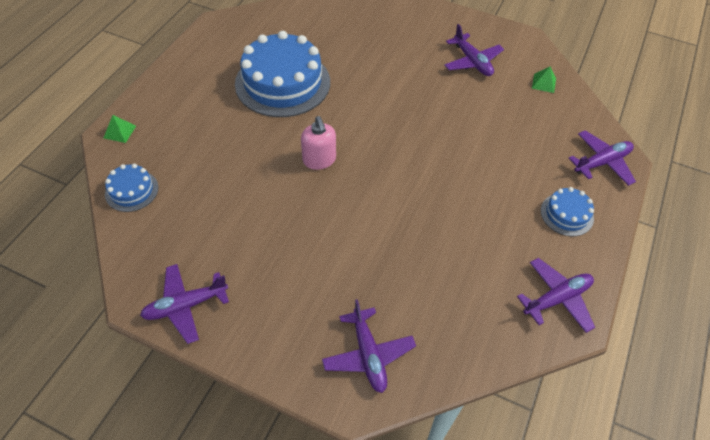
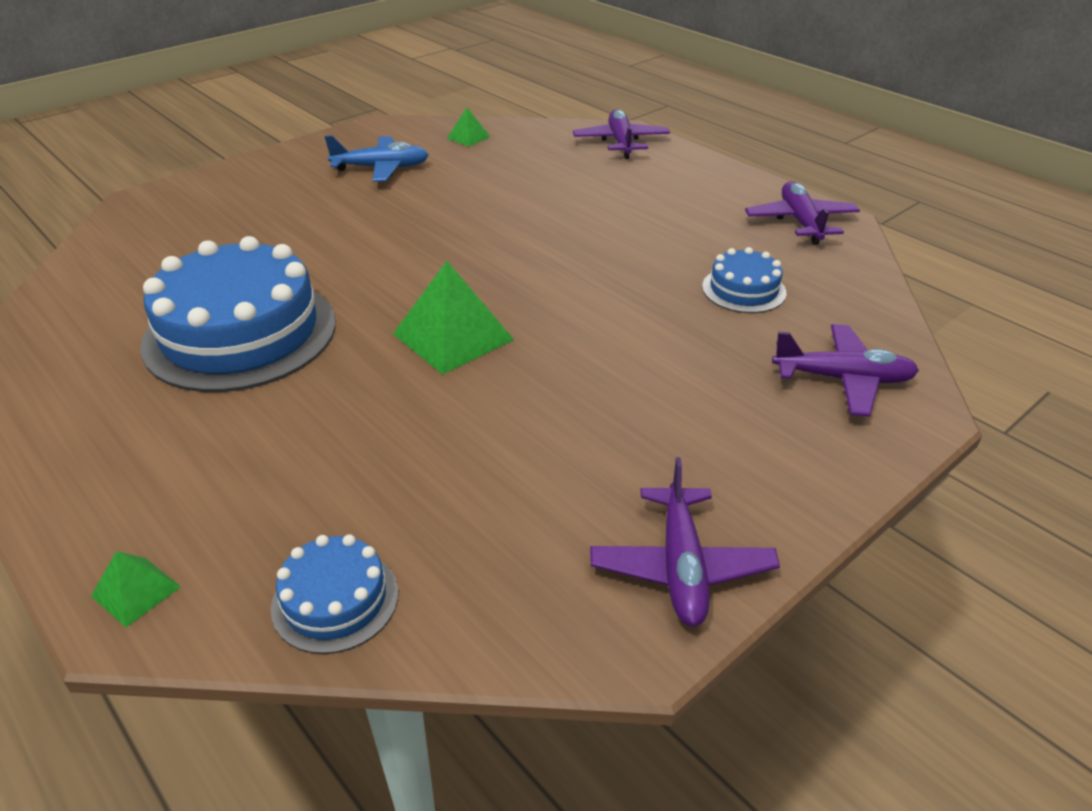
camera: 65 degrees left, 15 degrees down
(319, 160) = (453, 336): pink soap dispenser -> green pyramid
(472, 62) = (381, 168): purple plane -> blue plane
(567, 214) = (683, 182): blue cake -> blue cake (743, 290)

